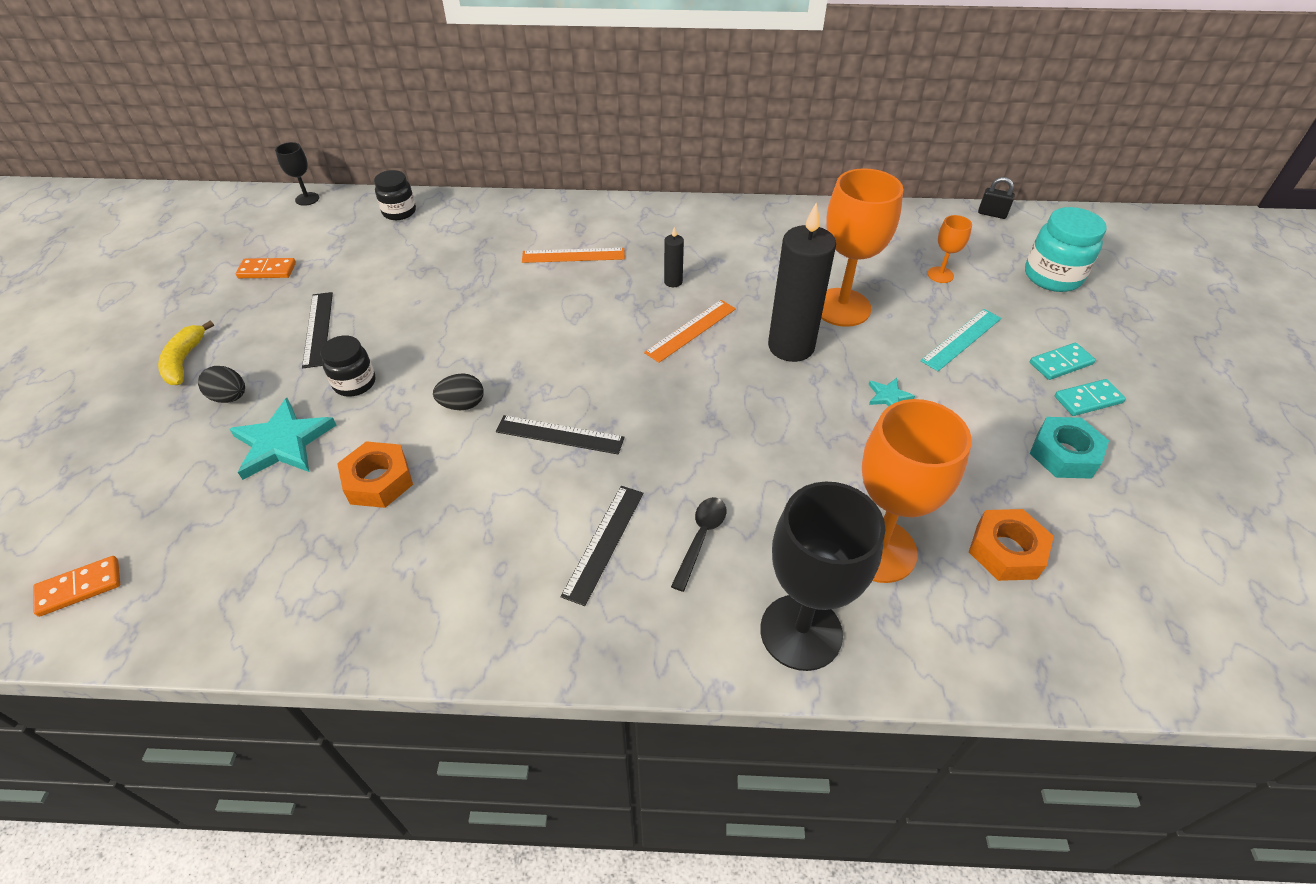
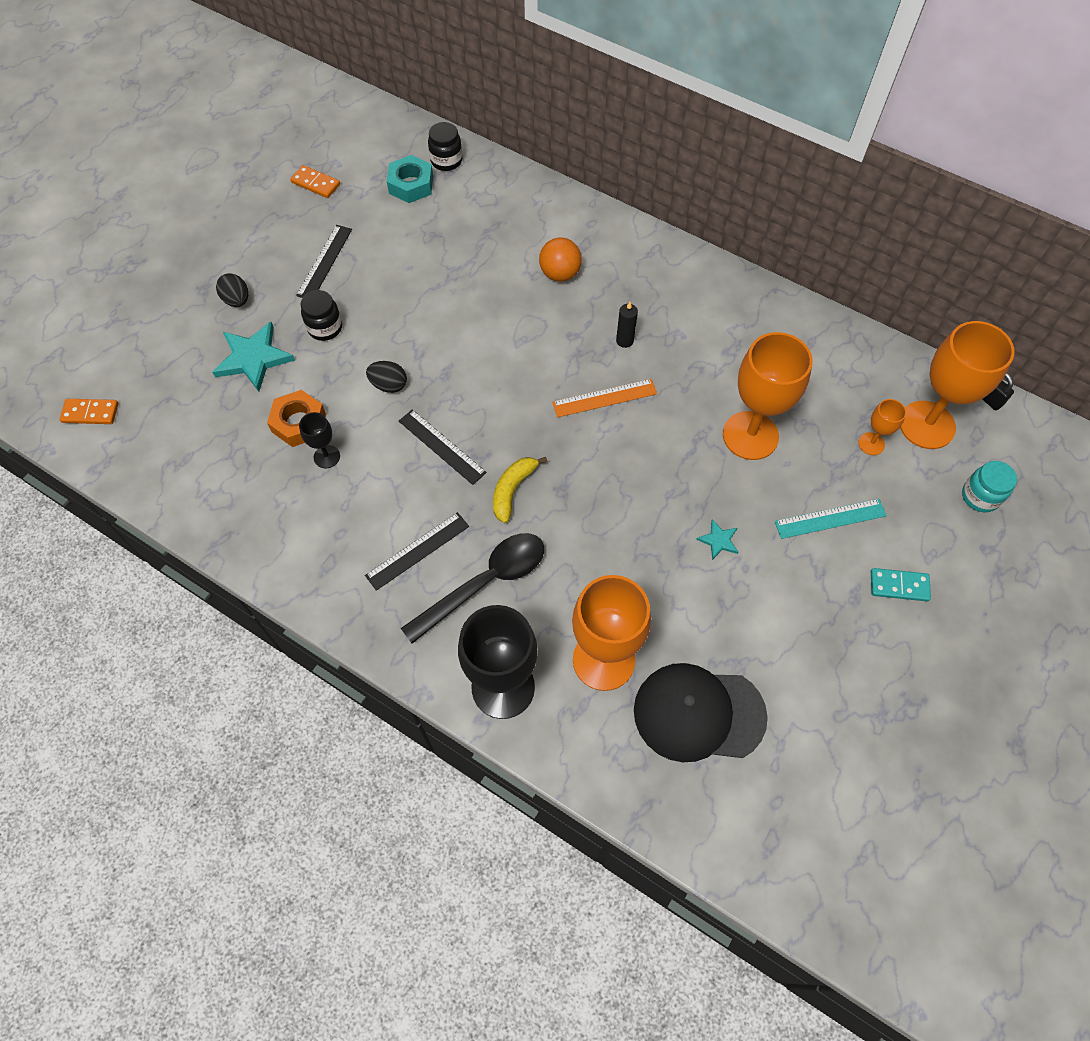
camera: 30 degrees right, 15 degrees up
(184, 361) = (221, 250): yellow banana -> yellow banana (512, 490)
(307, 199) = (381, 113): black goblet -> black goblet (327, 456)
(573, 255) = (560, 274): orange ruler -> orange ball
(701, 538) = (485, 583): black spoon -> black spoon, size x1.82
(791, 346) = (675, 454): black candle -> none
(967, 246) = (926, 425): none -> orange goblet
(1006, 551) = (698, 713): orange nut -> black cap
(1052, 276) = (980, 496): turquoise jar -> turquoise jar, size x0.65
(1064, 454) = (820, 665): turquoise nut -> turquoise nut (411, 185)
(1088, 399) = (889, 630): turquoise domino -> none

